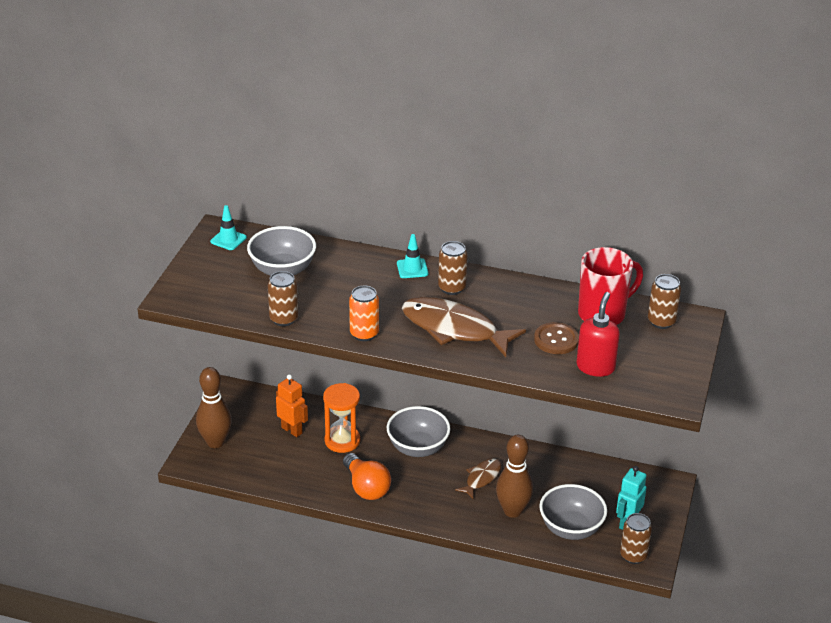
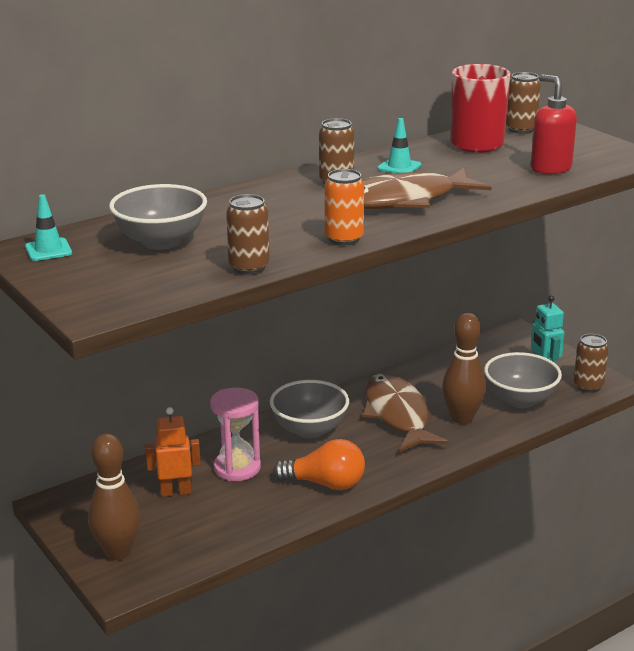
camera: 50 degrees left, 10 degrees down
(342, 441) = (237, 468): orange hourglass -> pink hourglass
(412, 268) = (274, 187): turquoise traffic cone -> turquoise traffic cone (399, 167)
(481, 478) = (397, 415): brown fish -> brown fish, size x1.88
(556, 340) = (487, 169): brown button -> none

